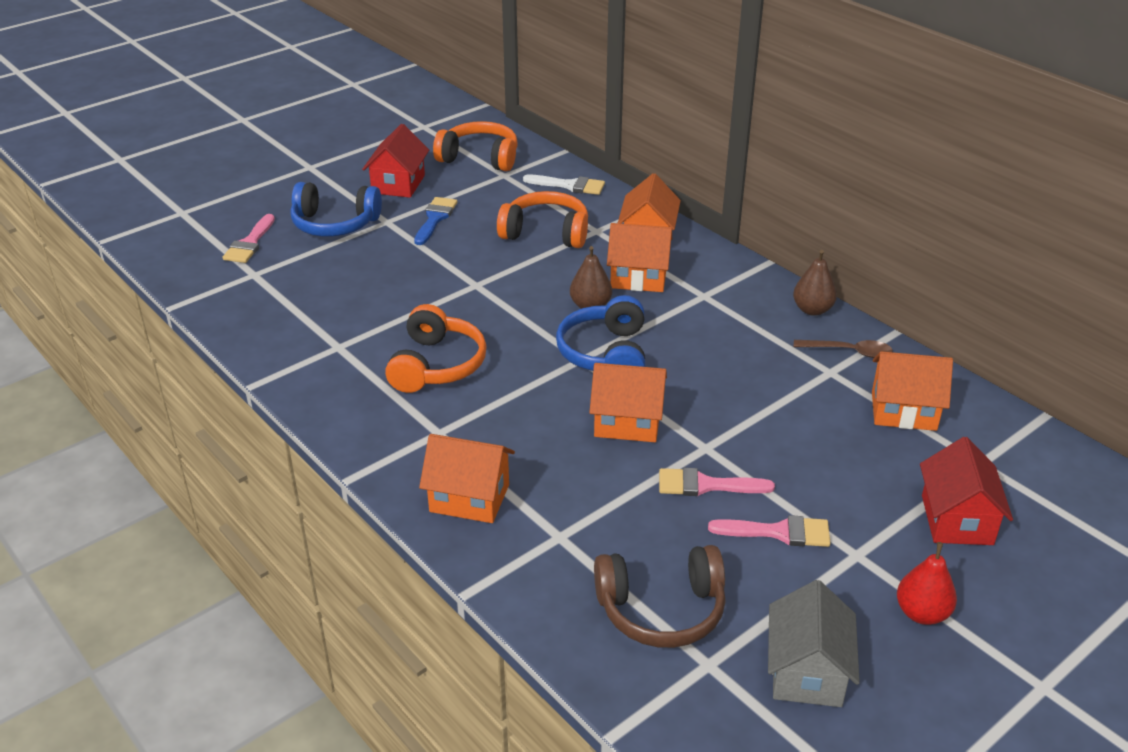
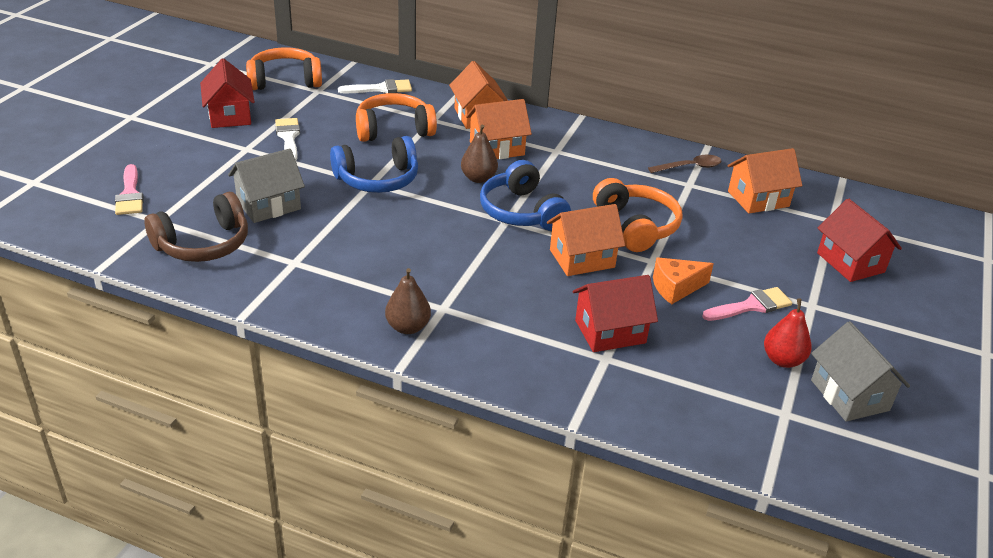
camera: 30 degrees left, 0 degrees up
(334, 224) = (199, 161): blue headphones -> blue headphones (378, 179)
(361, 284) = (268, 205): none -> grey house
(435, 218) = (288, 137): blue brush -> white brush
(437, 365) = (394, 255): orange headphones -> orange headphones (636, 226)
(469, 498) = (513, 351): orange house -> none
(589, 510) = (610, 332): none -> red house
(661, 610) = (723, 387): brown headphones -> brown headphones (203, 244)
(706, 485) = (676, 288): pink brush -> orange cheese
(812, 310) = (640, 143): brown pear -> brown pear (408, 327)
(922, 613) = (882, 331): red pear -> red pear (782, 360)

